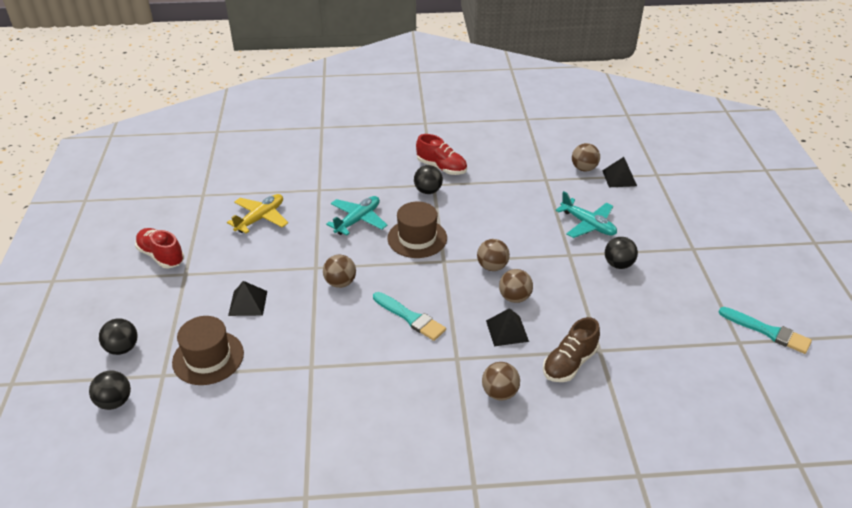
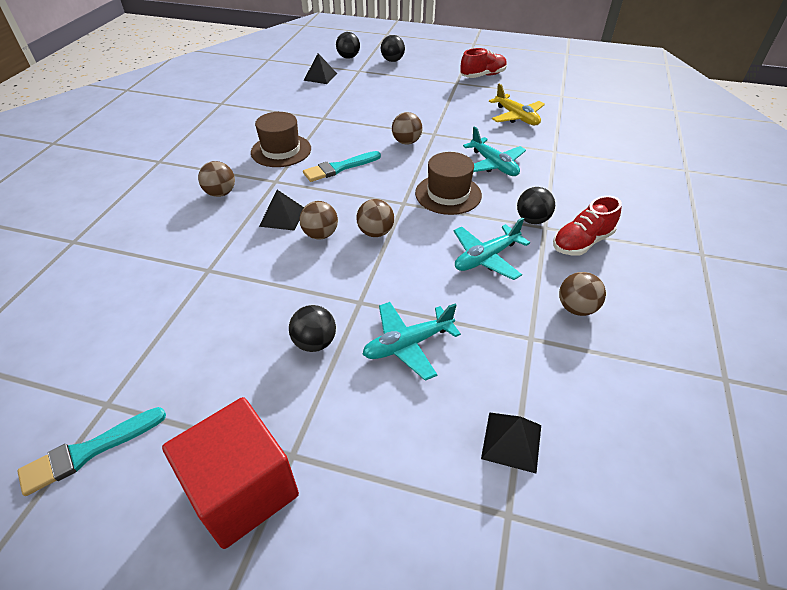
camera: 110 degrees right, 5 degrees up
(208, 357) = (362, 84): brown hat -> brown hat (281, 150)
(248, 303) = (408, 102): black pyramid -> black pyramid (320, 77)
(485, 206) = (486, 258): none -> turquoise plane
(569, 363) = (212, 243): brown shoe -> none
(584, 168) = (551, 400): brown ball -> brown ball (576, 308)
(725, 259) = (243, 489): none -> red cube

